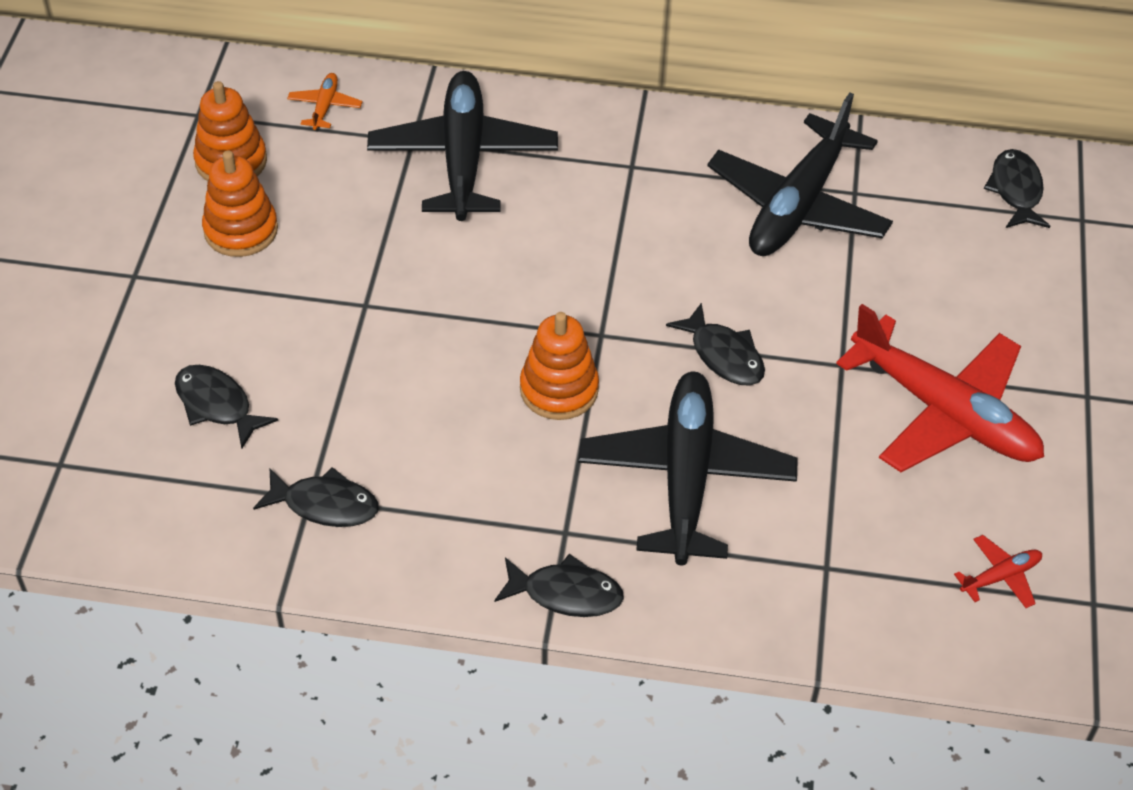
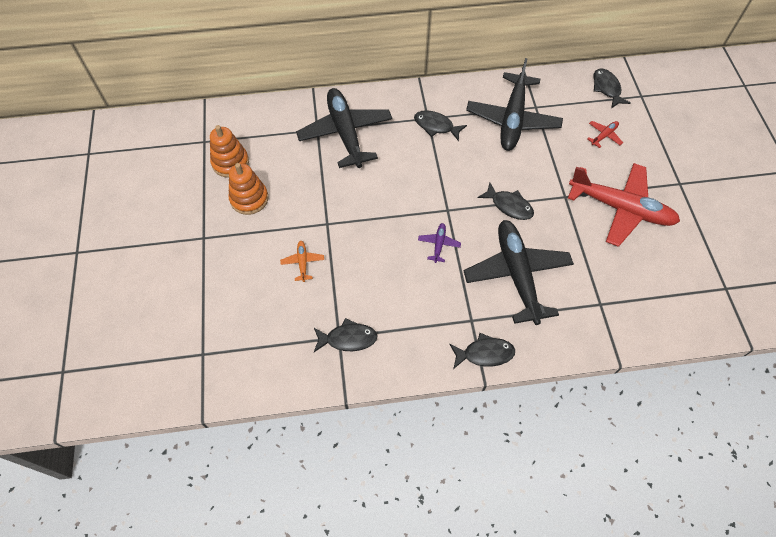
camera: 15 degrees left, 10 degrees up
(217, 405) = (273, 298): black fish -> black fish (436, 126)
(325, 107) = (267, 122): orange plane -> orange plane (302, 262)
(559, 389) = (439, 244): orange stacking toy -> purple plane
(1000, 577) = (680, 286): red plane -> red plane (604, 136)

